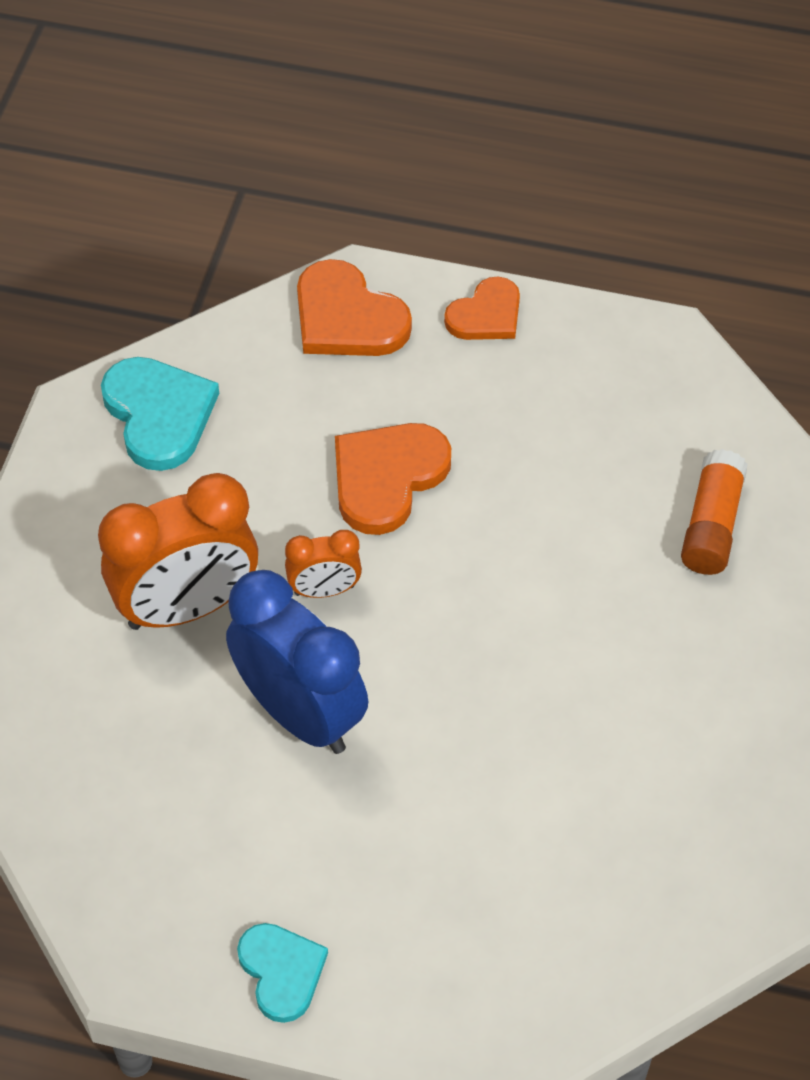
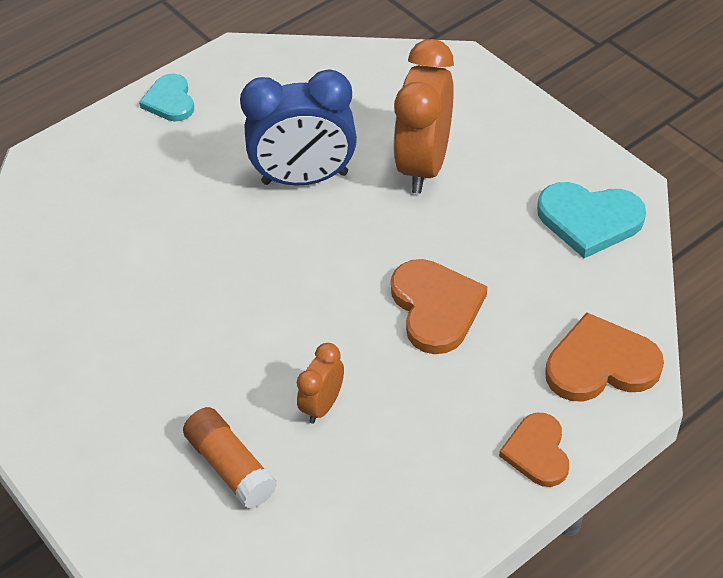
camera: 130 degrees right, 5 degrees down
(281, 972) = (170, 101): turquoise heart -> turquoise heart turned 60 degrees clockwise
(324, 590) = (378, 231): orange clock -> orange clock (322, 405)

